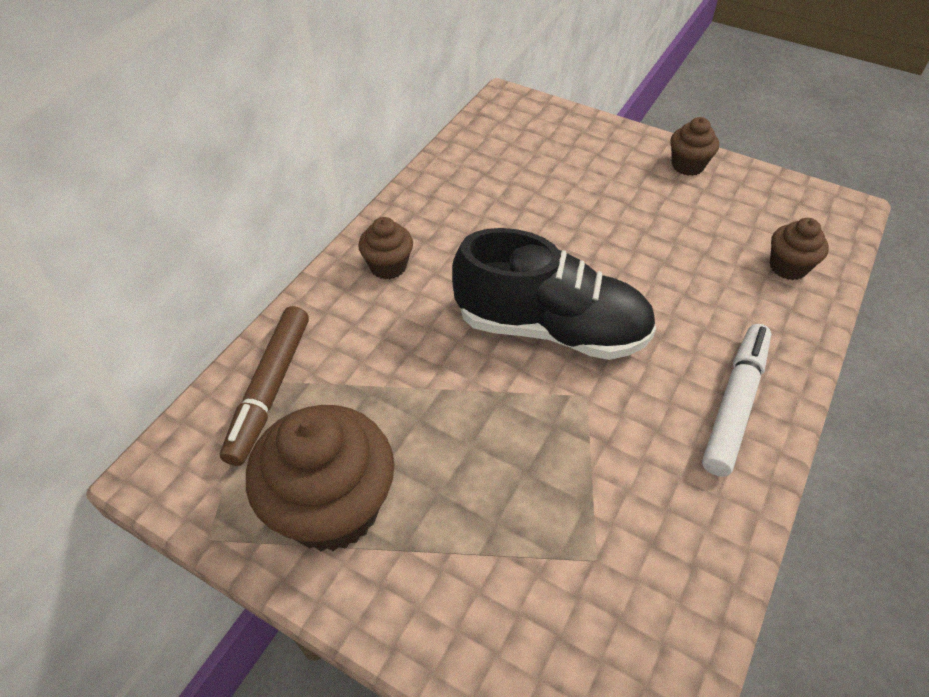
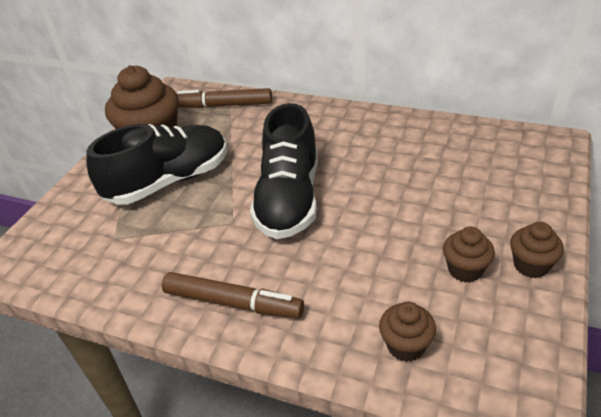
camera: 85 degrees right, 10 degrees down
(388, 266) = (327, 122): brown cupcake -> brown cupcake (465, 270)
(468, 478) = (169, 181): none -> black shoe
(735, 404) = (233, 303): white marker -> brown marker

